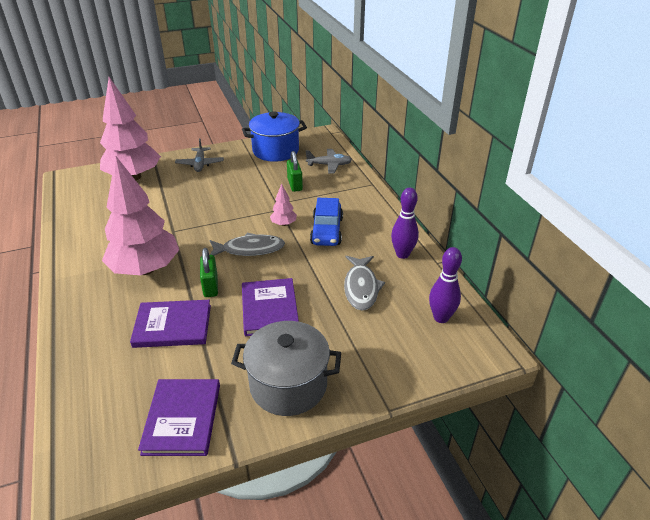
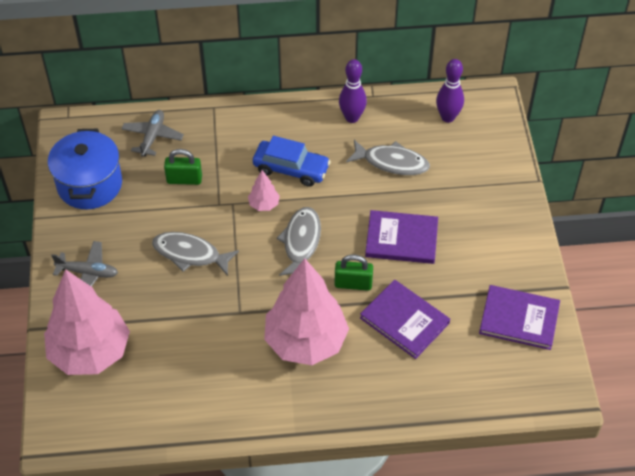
camera: 75 degrees left, 15 degrees up
(172, 326) = (404, 320): purple book -> purple book turned 60 degrees counterclockwise
(225, 199) = (190, 254): none -> grey fish
(288, 385) = (499, 240): grey pot -> none

